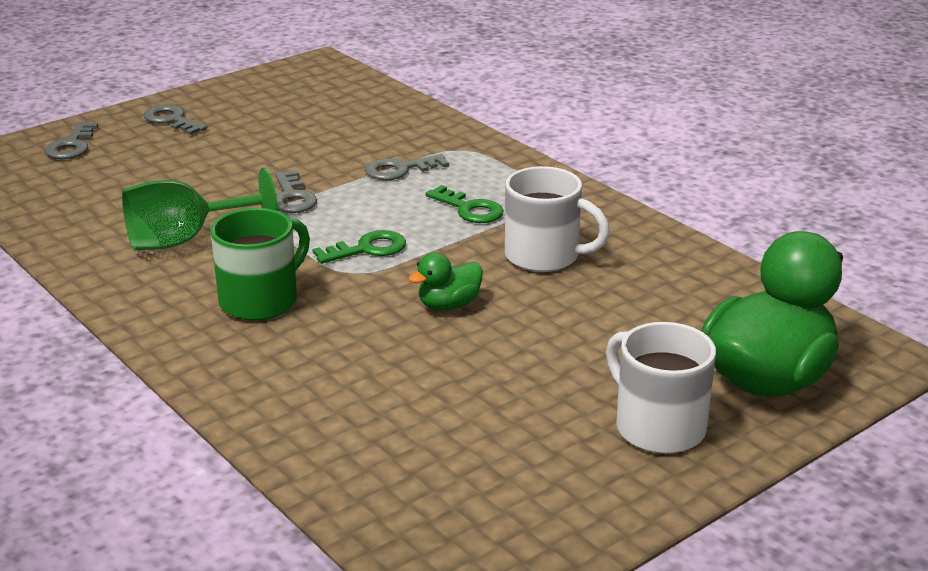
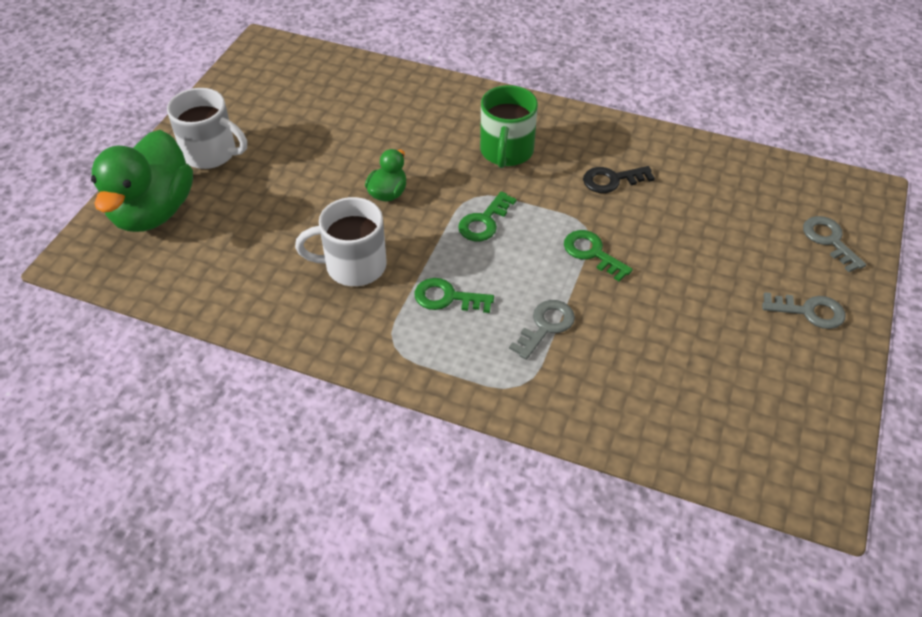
camera: 150 degrees right, 20 degrees up
(185, 240) = (612, 180): green goblet -> black key
(292, 197) = (592, 253): grey key -> green key

